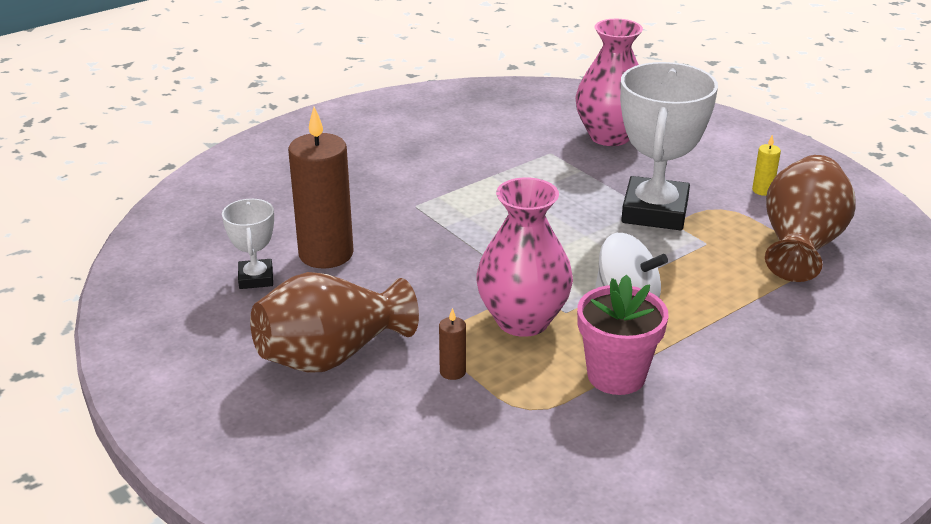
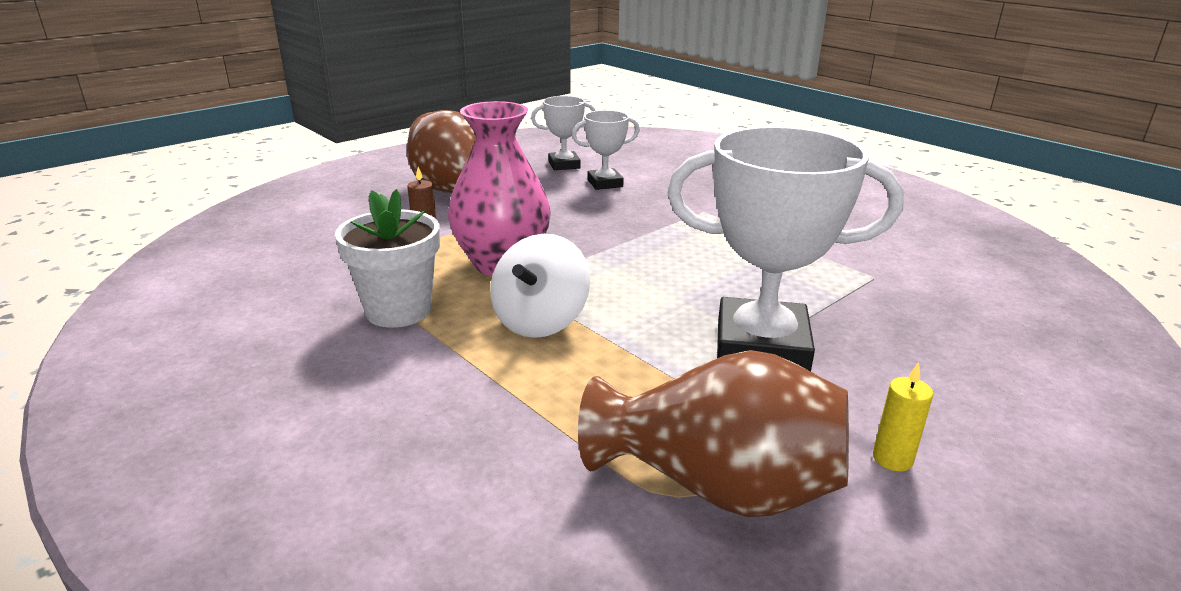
camera: 85 degrees right, 5 degrees down
(326, 254) = (605, 183): brown candle -> white trophy
(610, 136) = (963, 318): pink vase -> none
(616, 376) = (398, 310): pink flower pot -> white flower pot

